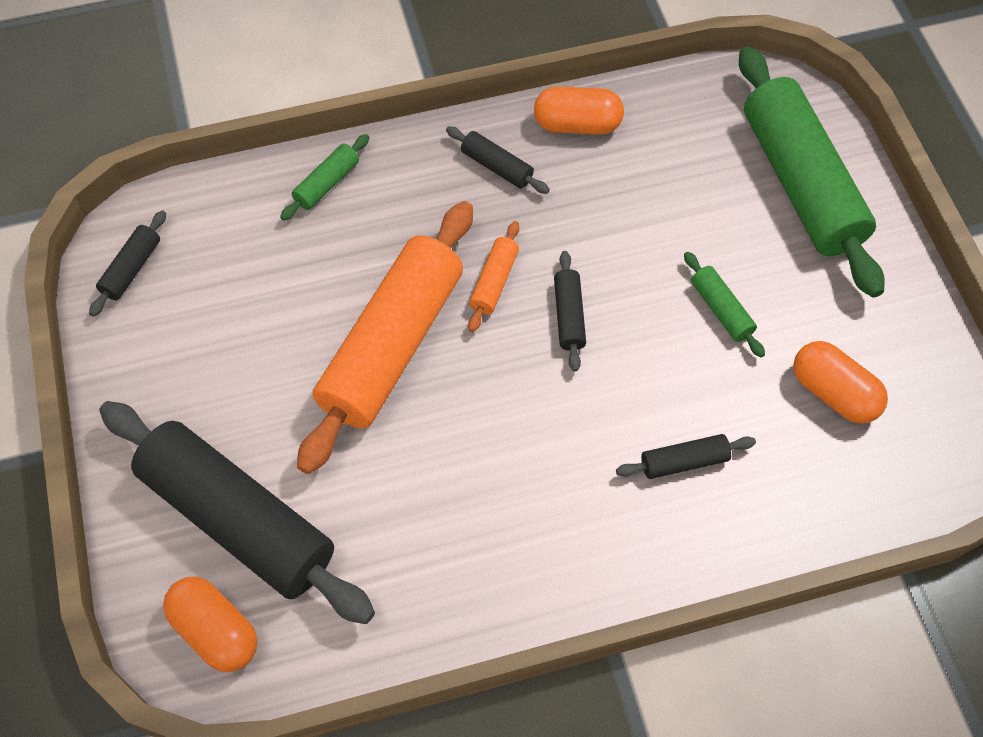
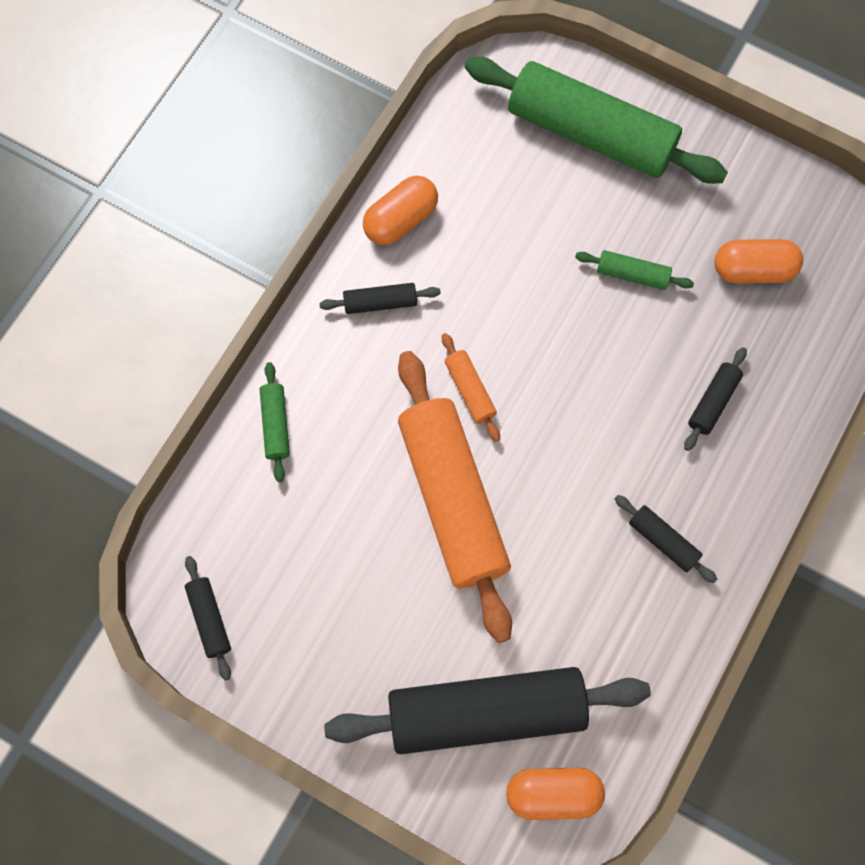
camera: 45 degrees left, 10 degrees up
(569, 316) = (543, 369): black rolling pin -> black rolling pin (663, 541)

